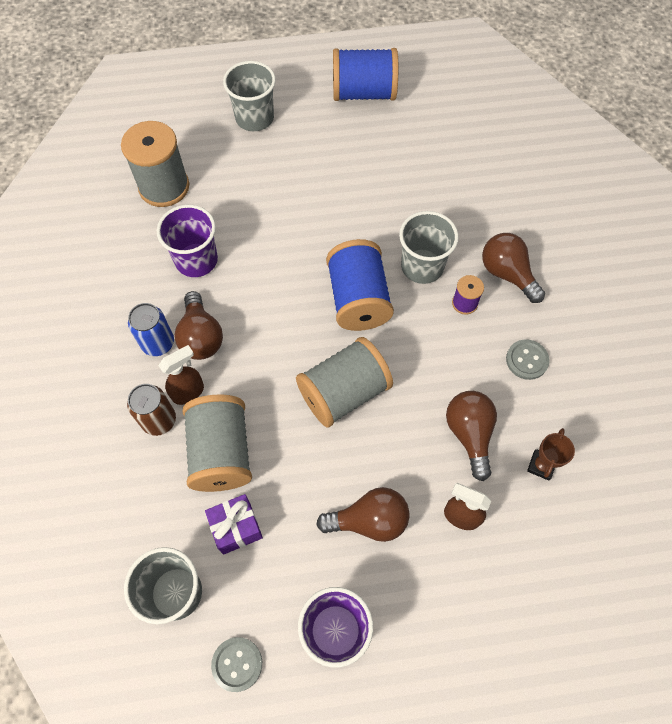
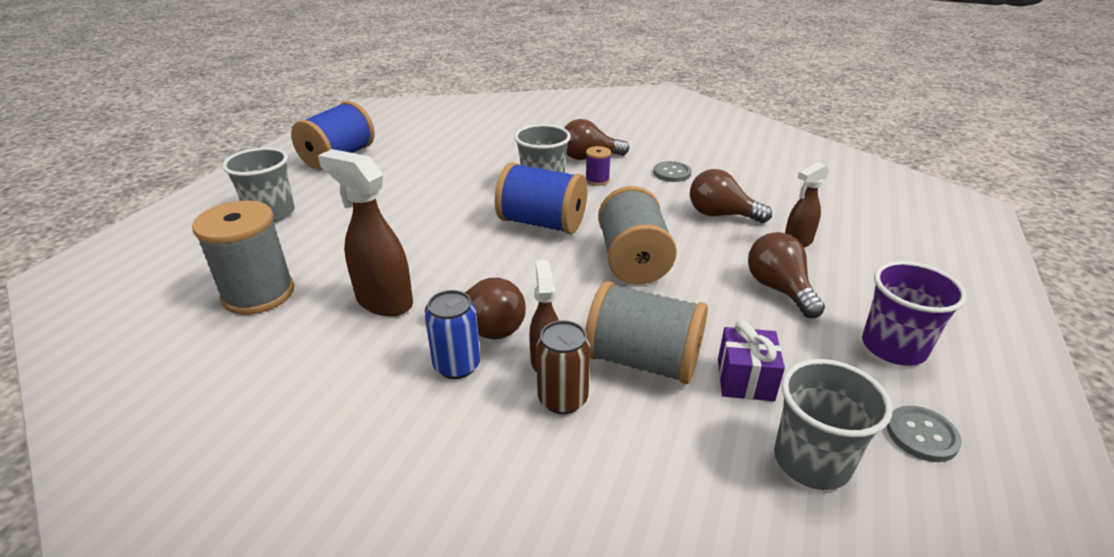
camera: 60 degrees left, 30 degrees down
(196, 260) = (383, 301): purple cup -> brown spray bottle
(369, 521) = (779, 289): brown light bulb -> brown light bulb turned 45 degrees counterclockwise
(541, 466) = (768, 196): brown trophy -> none

